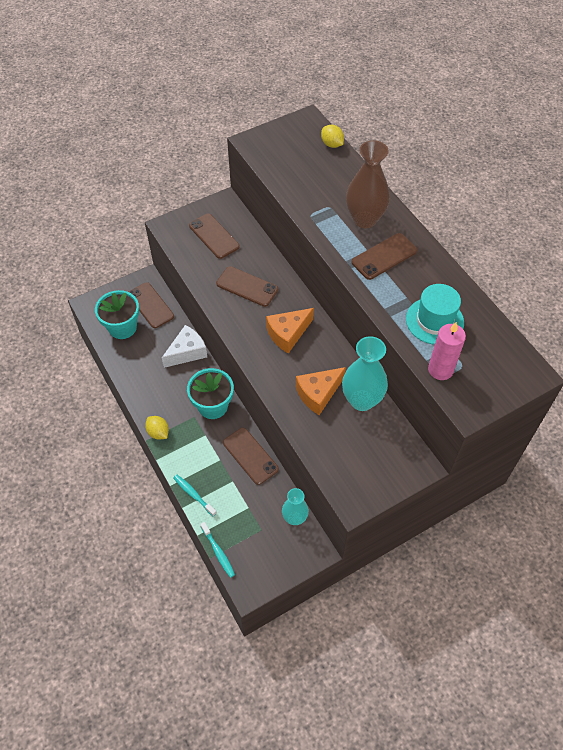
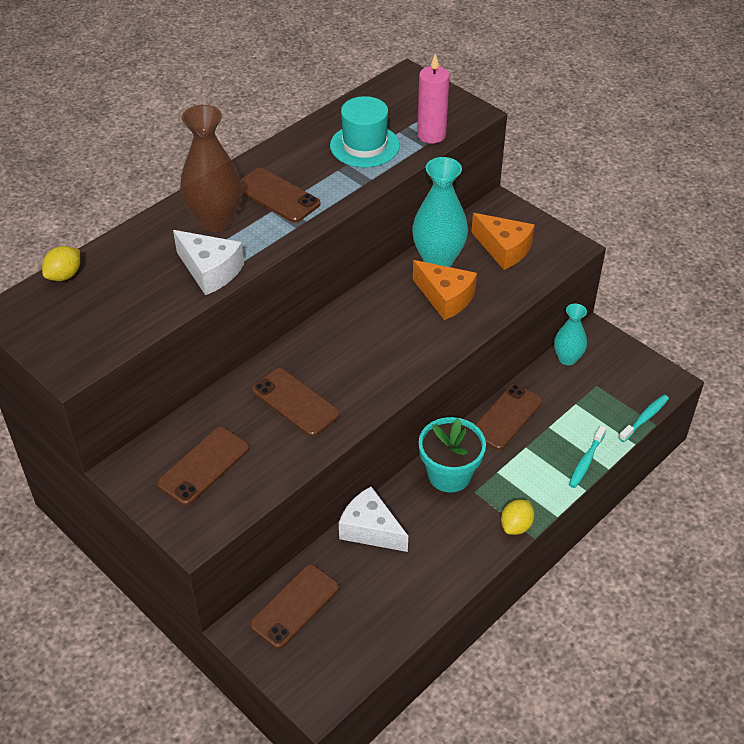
camera: 105 degrees left, 10 degrees down
(122, 327) = (350, 633): turquoise flower pot -> none
(247, 286) = (295, 402): brown phone -> brown phone turned 60 degrees counterclockwise
(287, 334) = (364, 343): orange cheese -> orange cheese (504, 249)
(314, 210) = (210, 271): none -> white cheese

